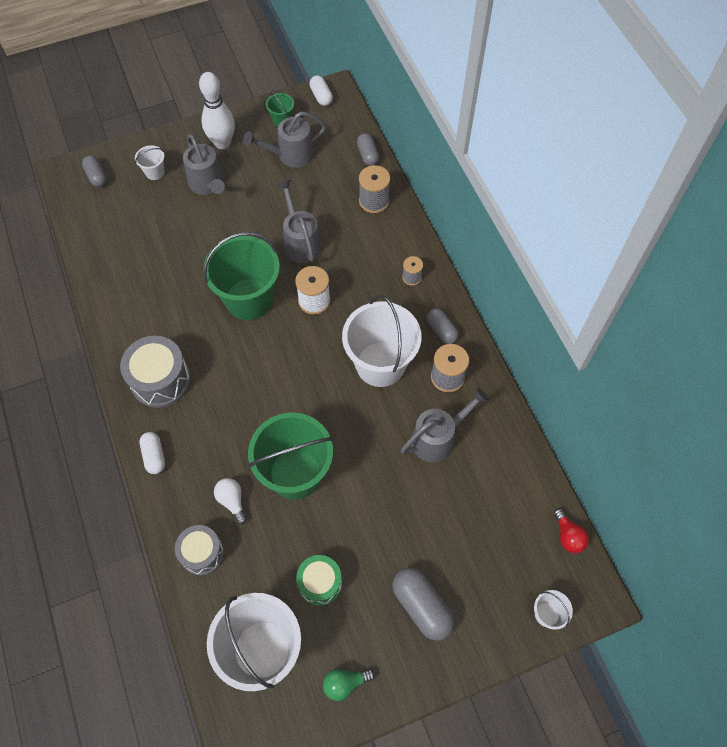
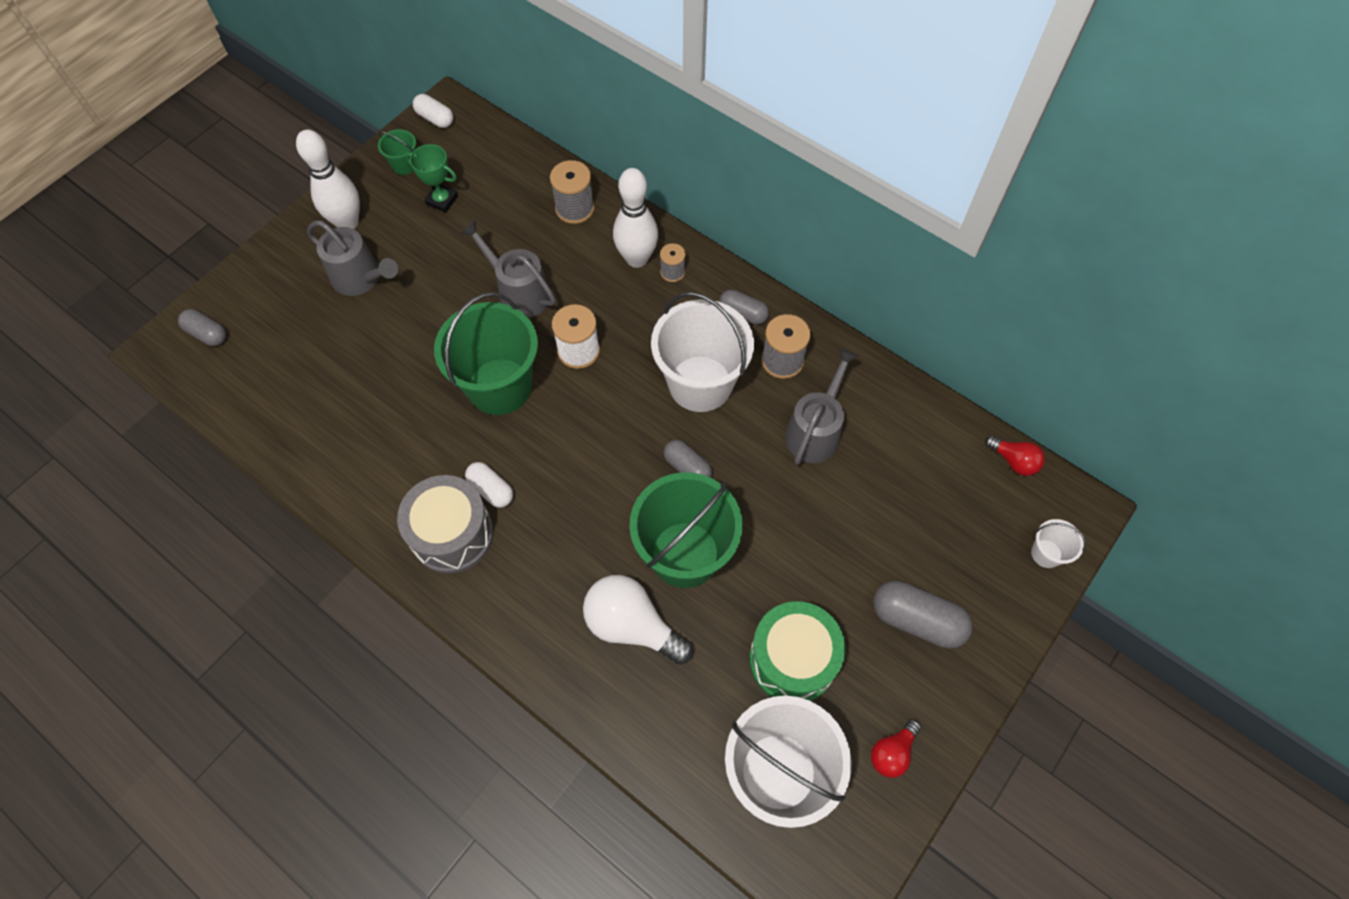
camera: 30 degrees left, 0 degrees up
(154, 456) = (503, 626): white capsule -> white capsule (491, 489)
(155, 172) = (282, 295): white bucket -> none
(202, 553) = (636, 705): grey drum -> none
(232, 501) = (632, 626): white light bulb -> white light bulb, size x1.82
(290, 155) = (442, 200): grey watering can -> green trophy
(320, 583) = (792, 659): green drum -> green drum, size x1.52
(345, 683) = (892, 752): green light bulb -> red light bulb
(367, 155) = (533, 161): grey capsule -> grey capsule (687, 467)
(393, 256) = (637, 259): none -> white bowling pin

